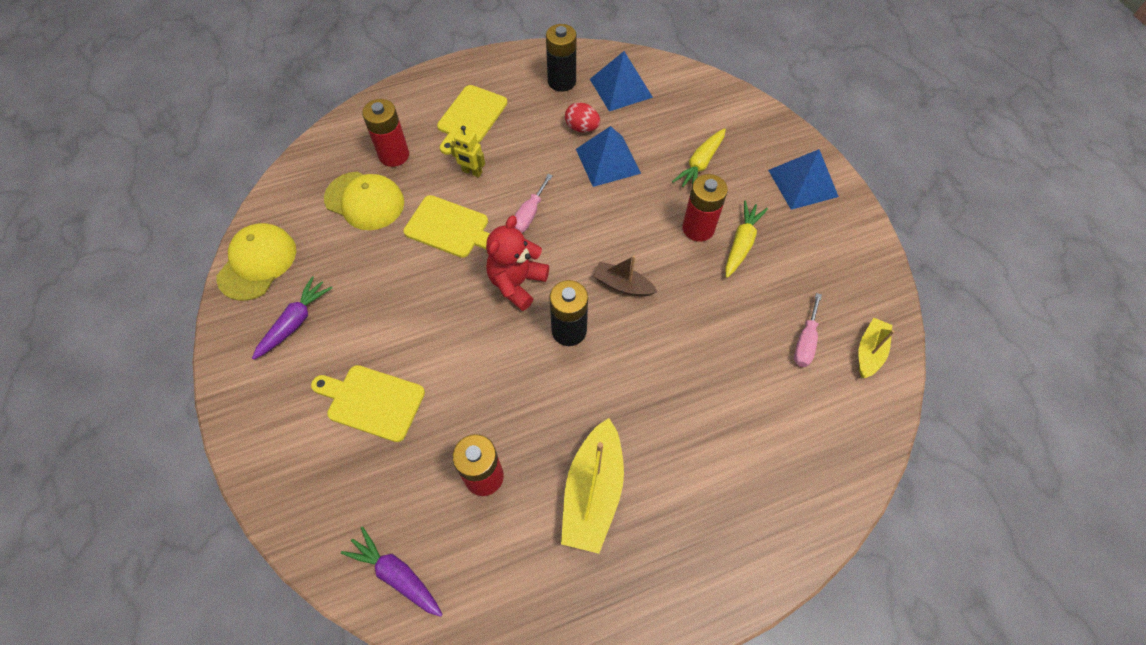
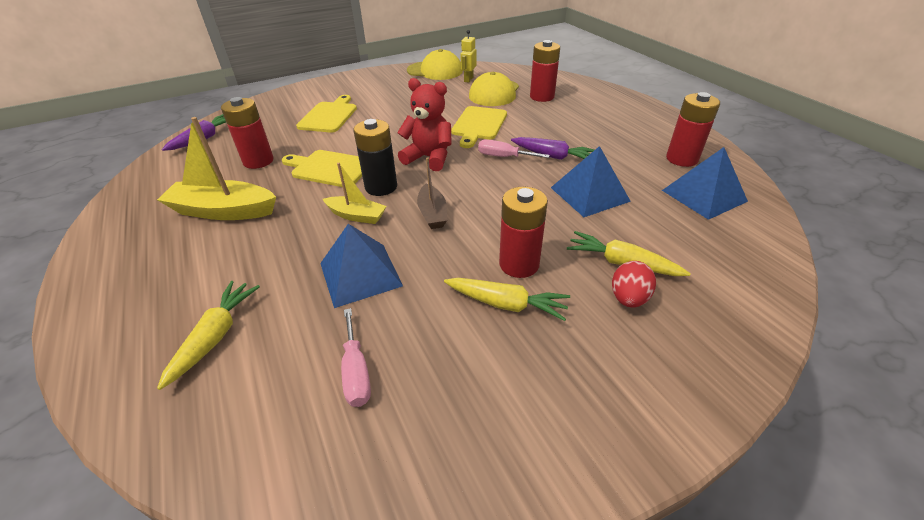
camera: 85 degrees right, 20 degrees down
(295, 322) = (391, 86): purple carrot -> purple carrot (553, 156)
(470, 117) = (600, 120): yellow cutting board -> yellow cutting board (329, 168)
(472, 172) = (540, 127): yellow robot -> yellow robot (468, 79)
(562, 81) = (681, 159): black battery -> red battery
(582, 128) = (626, 175): red egg -> red egg (628, 298)
(622, 285) = (432, 213): brown boat -> brown boat turned 150 degrees clockwise
(774, 449) = (216, 336): none -> yellow carrot
(803, 183) = (643, 377): blue pyramid -> blue pyramid (360, 274)
(805, 341) = (356, 372): pink screwdriver -> pink screwdriver turned 120 degrees counterclockwise
(869, 352) = (331, 460): yellow boat -> yellow boat (356, 216)

